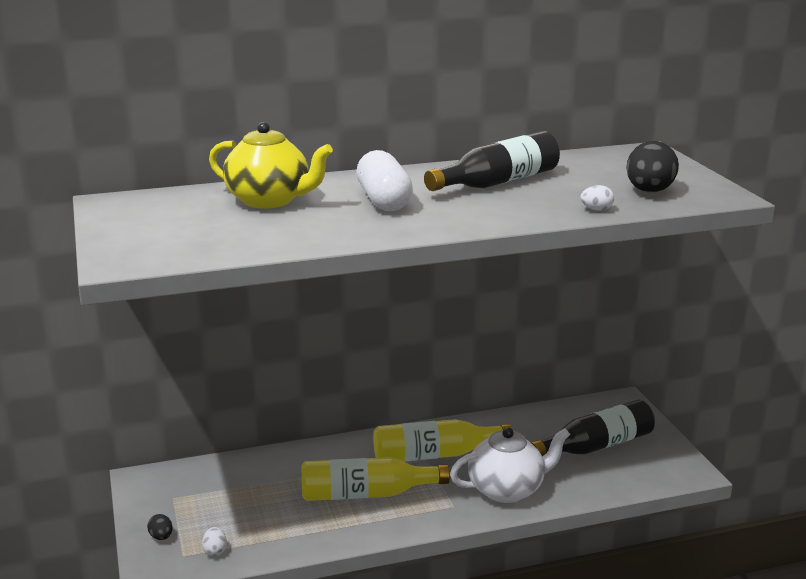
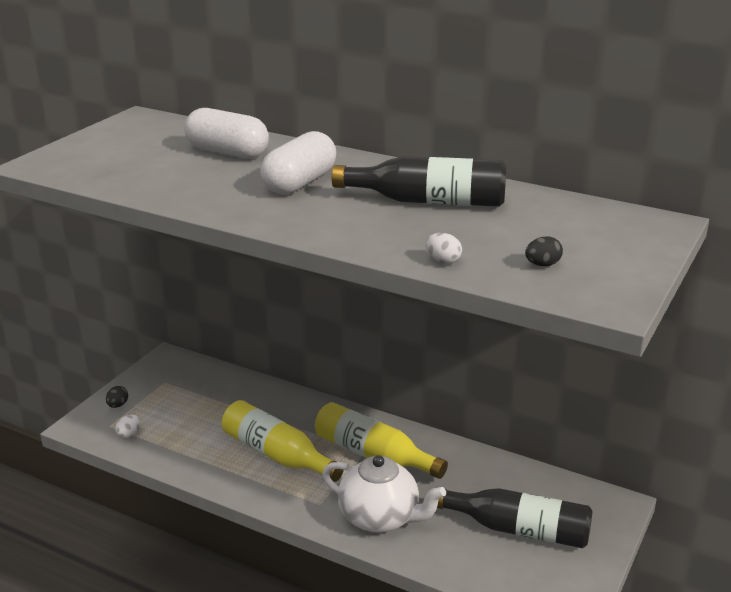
camera: 45 degrees right, 5 degrees up
(269, 200) = (227, 152): yellow teapot -> white capsule
(649, 191) = (542, 265): black egg -> black egg, size x0.48

